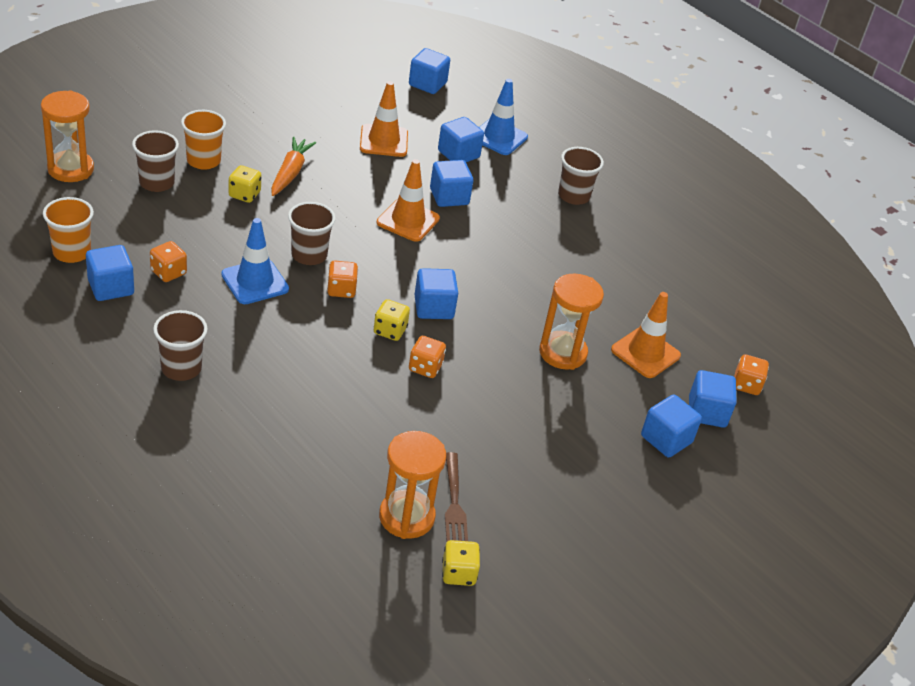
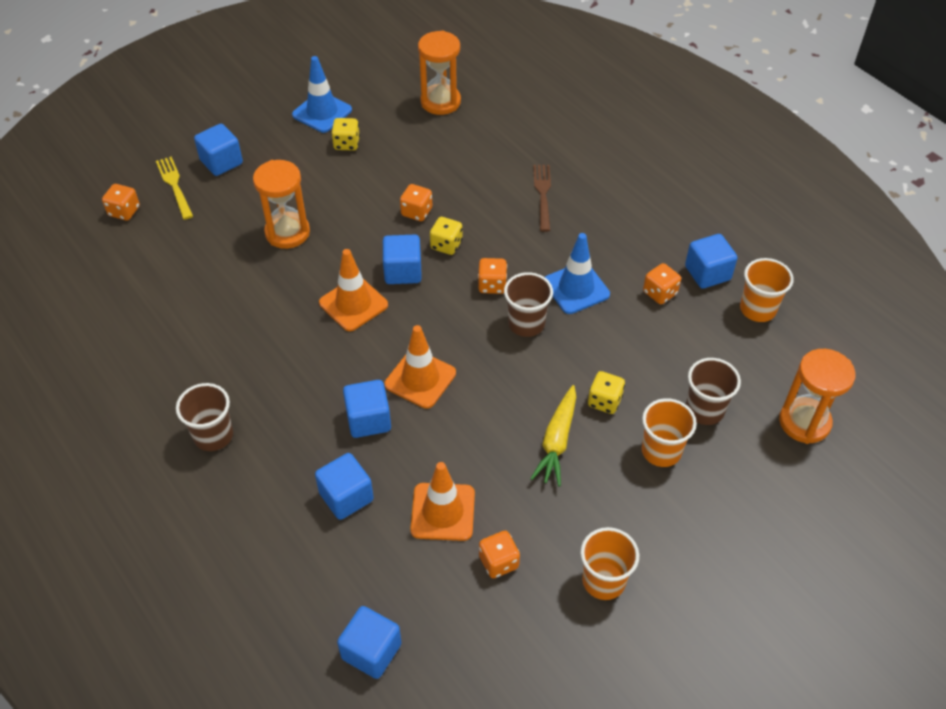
camera: 170 degrees left, 10 degrees up
(181, 368) = (624, 200): brown cup -> none
(266, 100) = (603, 581): none -> orange cup
(290, 173) = (557, 441): orange carrot -> yellow carrot
(342, 114) = (498, 562): none -> orange dice
(454, 504) = (405, 111): brown fork -> brown fork (543, 194)
(458, 573) = (407, 71): yellow dice -> yellow dice (346, 144)
(498, 137) = (285, 537): blue traffic cone -> blue traffic cone (322, 112)
(645, 353) = (207, 237): orange traffic cone -> orange traffic cone (353, 304)
(707, 412) = (174, 185): blue cube -> yellow fork

